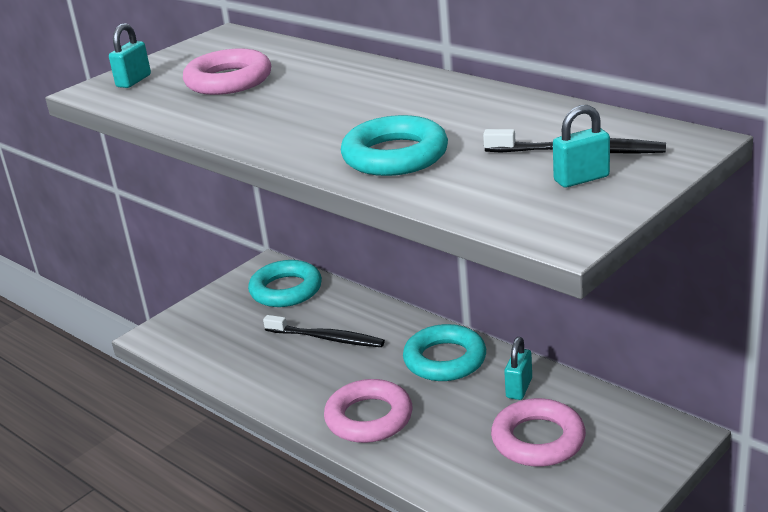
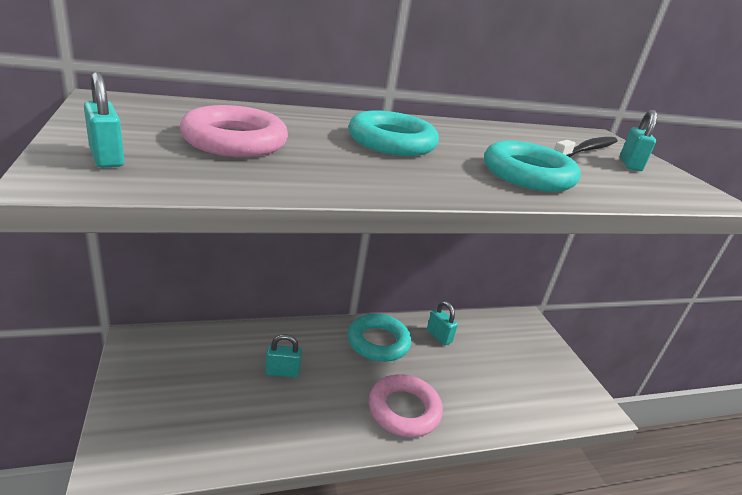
camera: 65 degrees left, 0 degrees up
(286, 290) = (186, 352): turquoise ring -> turquoise ring (392, 142)
(326, 338) = (282, 372): black toothbrush -> turquoise padlock
(538, 440) = (494, 360): pink ring -> none

